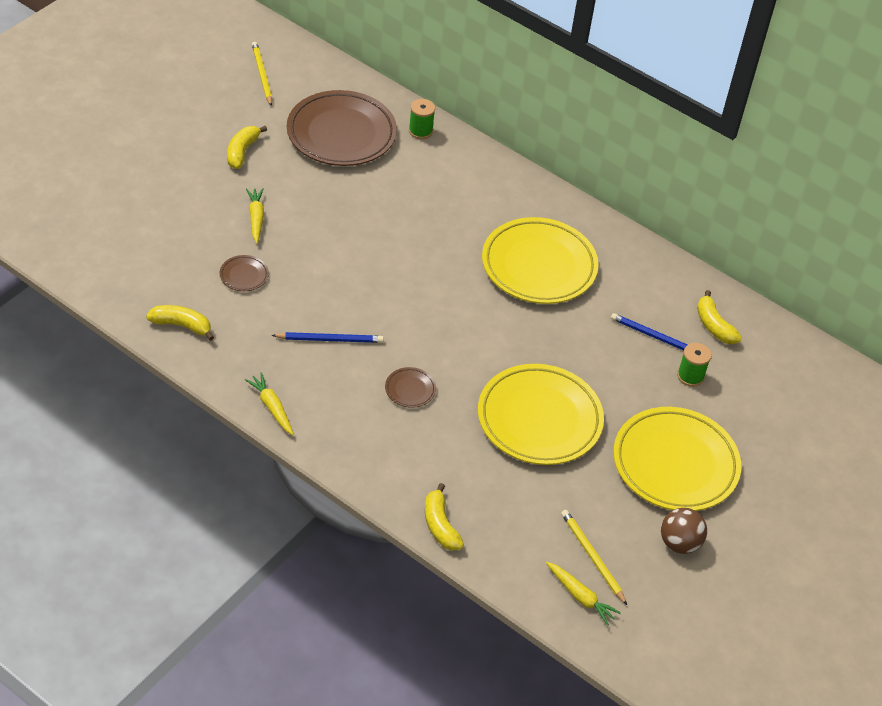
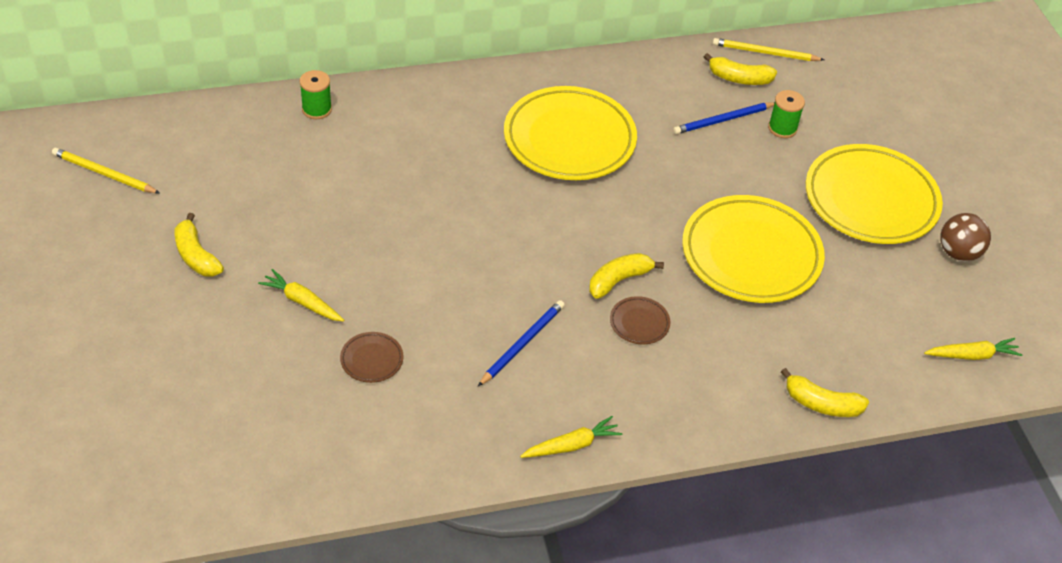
camera: 50 degrees left, 0 degrees up
(182, 325) = (391, 454): yellow banana -> yellow banana (619, 280)
(272, 408) = (571, 445): yellow carrot -> yellow carrot turned 150 degrees clockwise
(341, 134) = (257, 166): brown plate -> none
(592, 557) = (934, 319): yellow pencil -> yellow pencil (765, 53)

